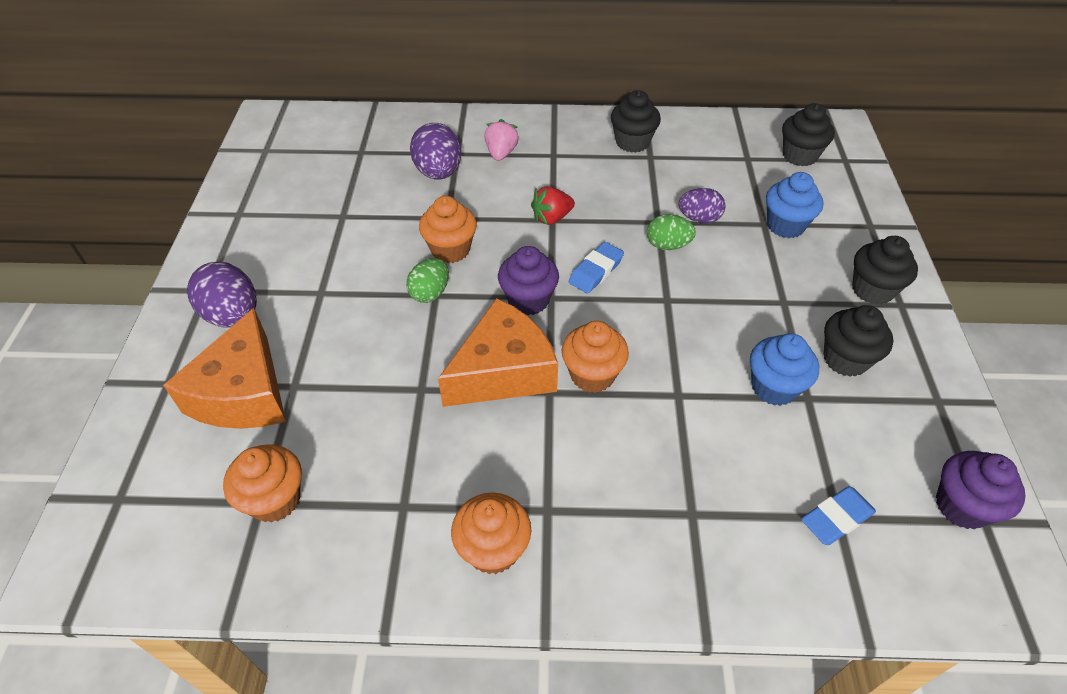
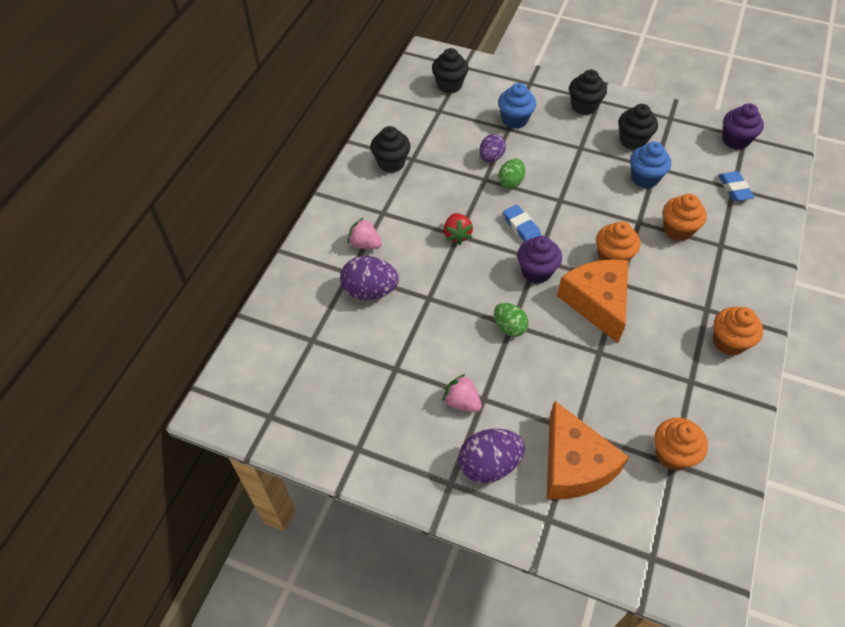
camera: 70 degrees left, 5 degrees up
(243, 393) = (574, 465): orange cheese -> orange cheese turned 45 degrees clockwise
(311, 275) = (462, 402): none -> pink strawberry
(450, 250) = (467, 304): orange cupcake -> orange cupcake (677, 230)

